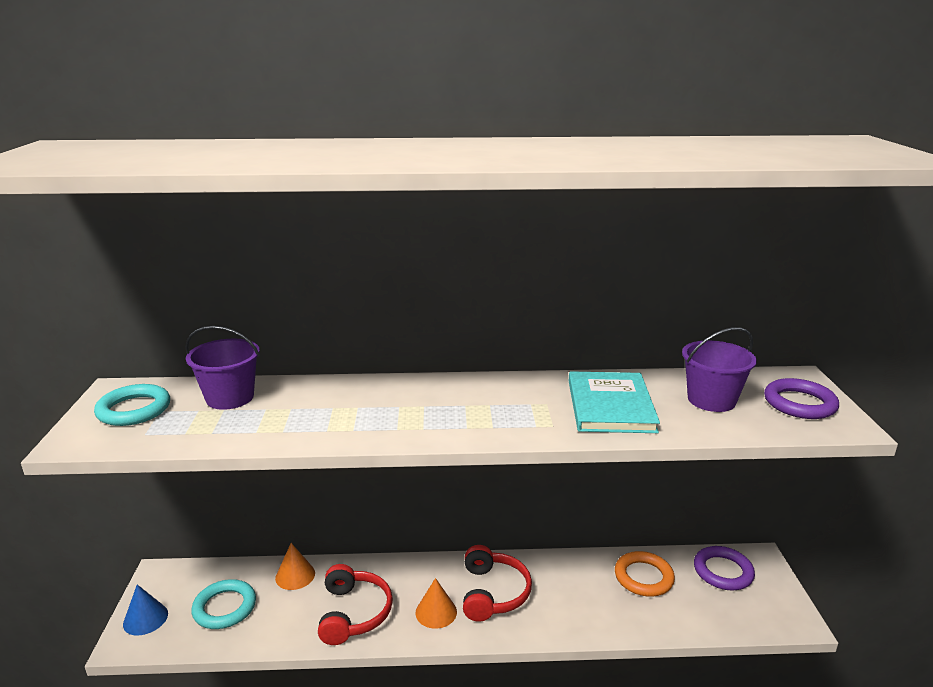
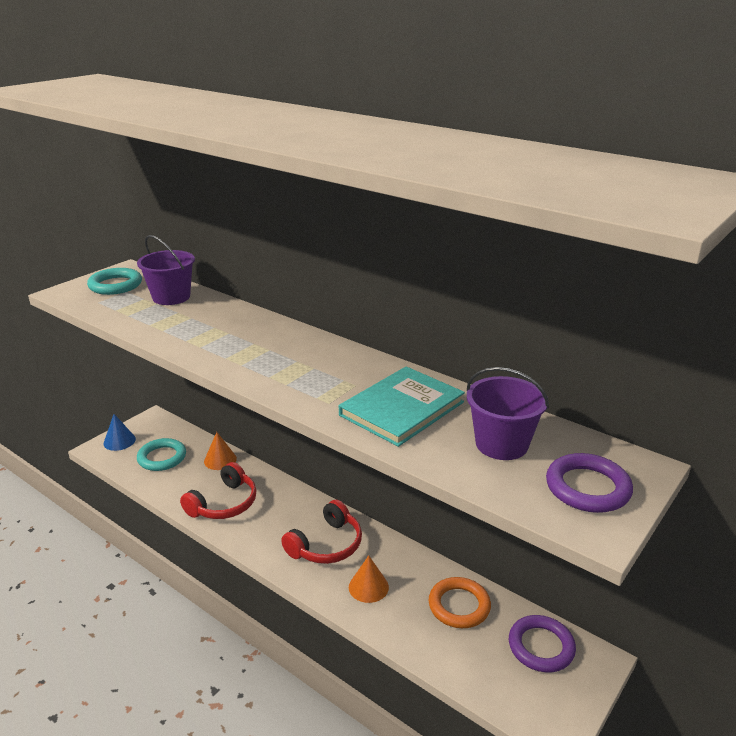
camera: 40 degrees right, 5 degrees up
(436, 612) = (273, 534): orange cone -> orange cone (368, 587)

